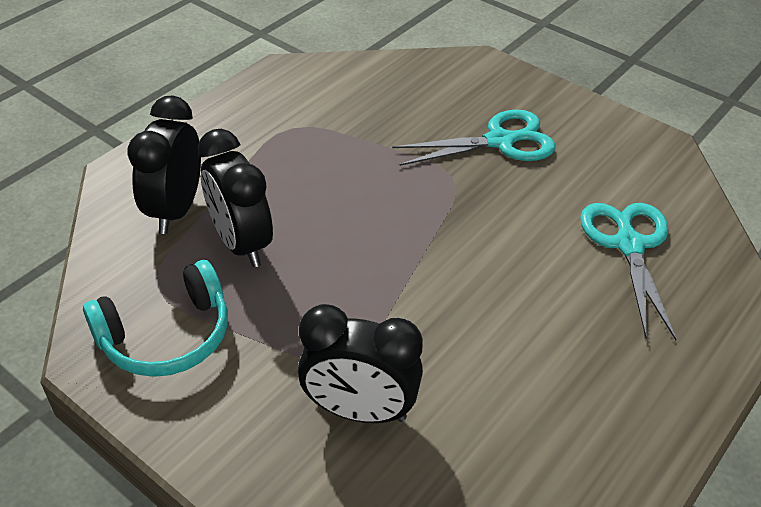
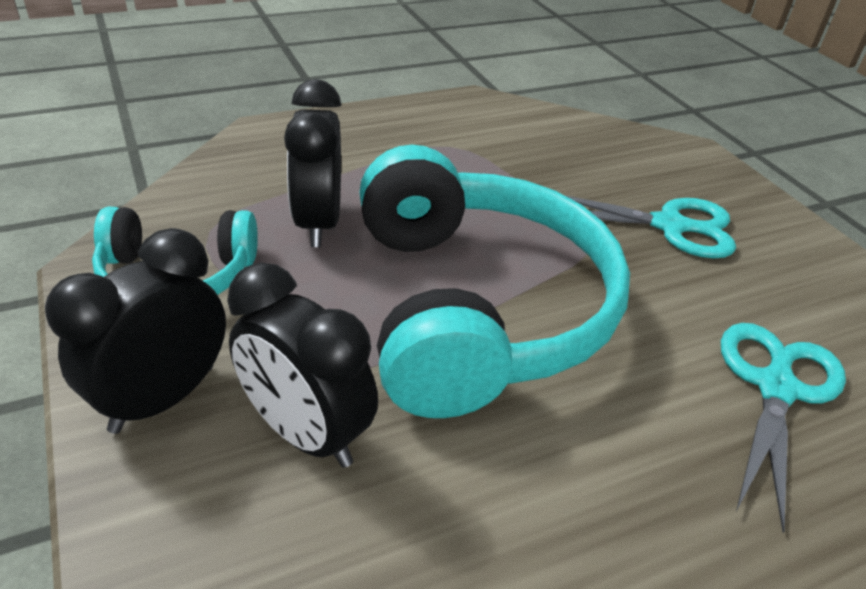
camera: 25 degrees right, 5 degrees down
(176, 210) = (282, 175): black clock -> black clock (163, 398)
(407, 266) = (475, 307): none -> turquoise headphones

